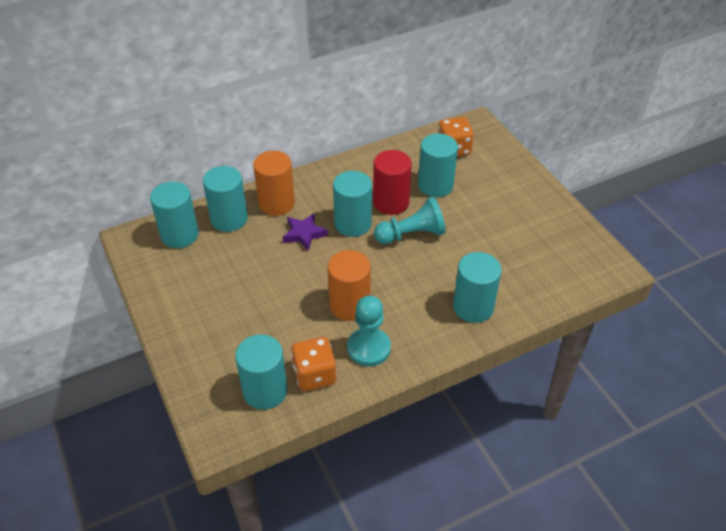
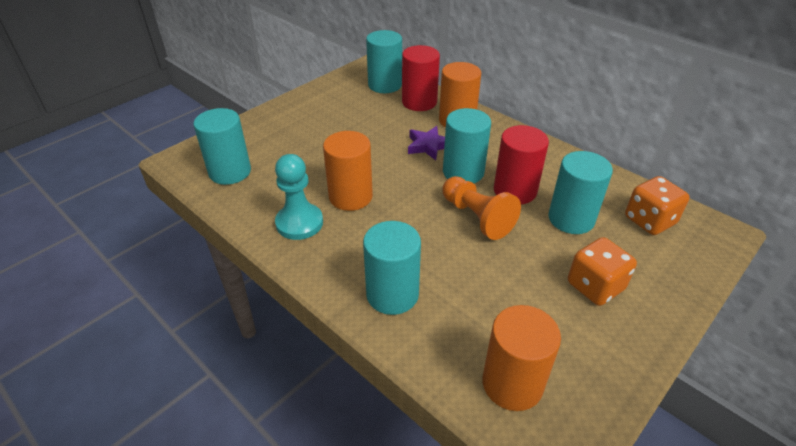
camera: 70 degrees right, 5 degrees down
(229, 219) = (419, 102): turquoise cylinder -> red cylinder
(314, 375) = (255, 196): orange dice -> orange dice (595, 286)
(411, 234) = (477, 217): turquoise pawn -> orange pawn
(565, 269) = (512, 384): none -> orange cylinder

